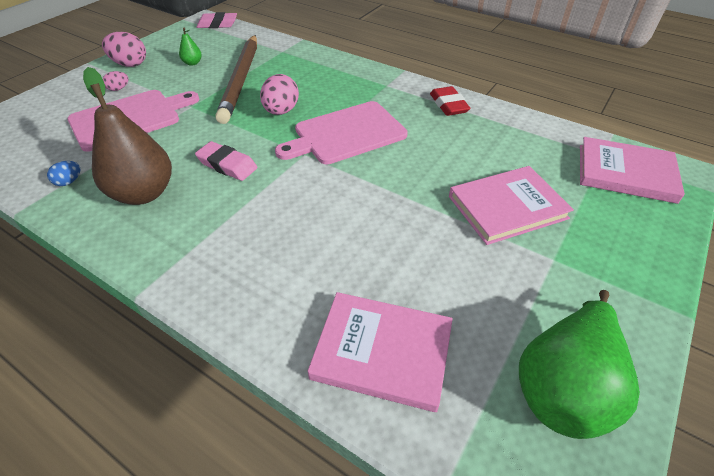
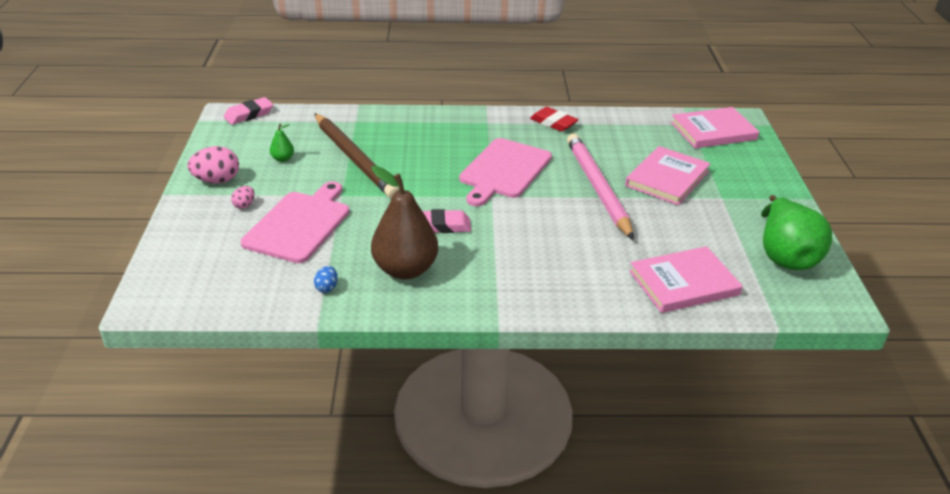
camera: 35 degrees left, 10 degrees down
(281, 111) = (428, 172): pink egg -> none
(416, 186) = (597, 187): none -> pink pencil

